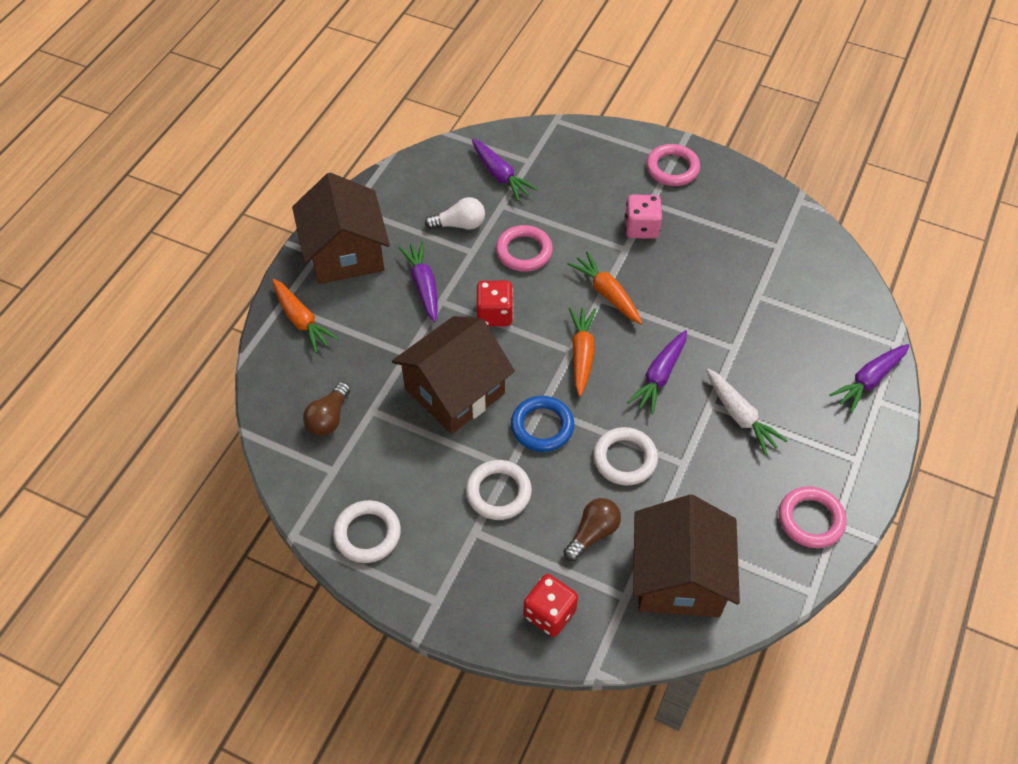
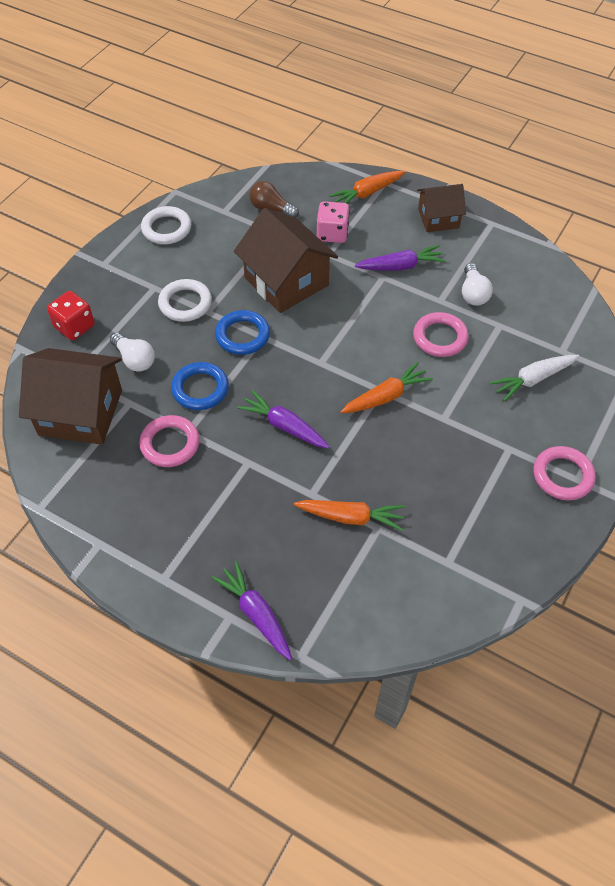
camera: 95 degrees right, 0 degrees up
(345, 253) = (438, 218): brown house -> brown house, size x0.60
(494, 314) = (366, 312): red dice -> none
(500, 175) = (540, 326): purple carrot -> none
(581, 354) = (315, 370): orange carrot -> orange carrot (350, 517)
(592, 533) = (134, 359): brown light bulb -> white light bulb
(624, 459) = (200, 389): white ring -> blue ring
(641, 228) = (472, 435): pink dice -> pink dice (332, 234)
(740, 416) = (230, 484): white carrot -> white carrot (533, 379)
(810, 519) = (109, 522): pink ring -> pink ring (170, 444)

